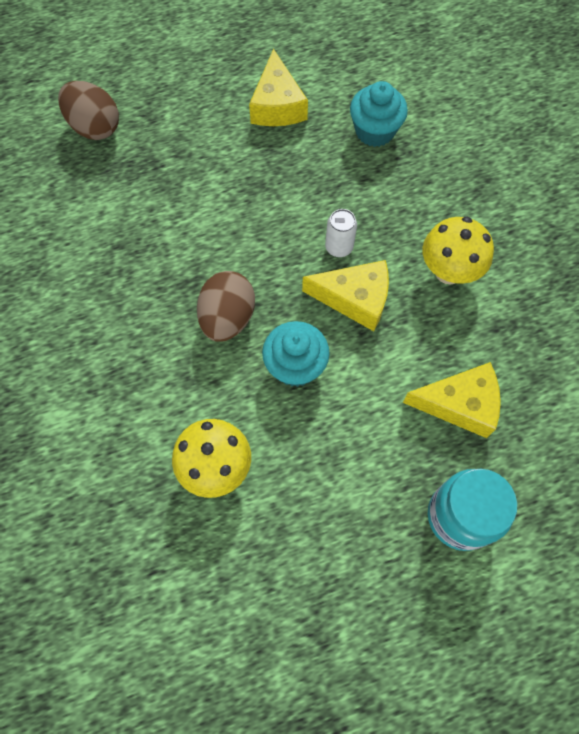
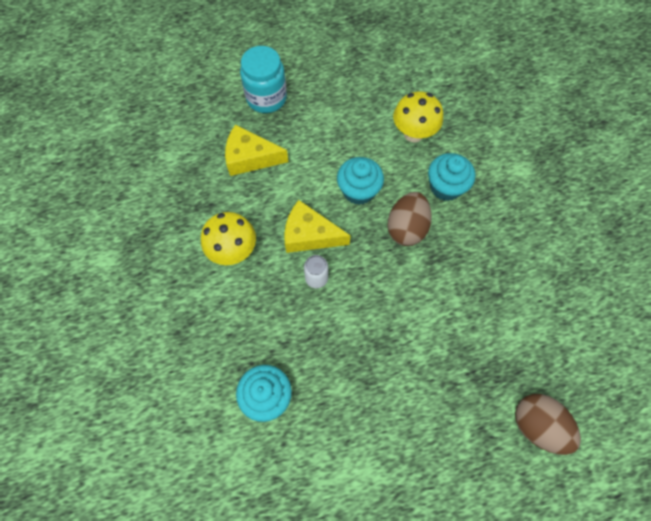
camera: 175 degrees left, 0 degrees up
(171, 381) = (445, 187): none -> turquoise cupcake
(277, 105) = (358, 437): yellow cheese -> none

